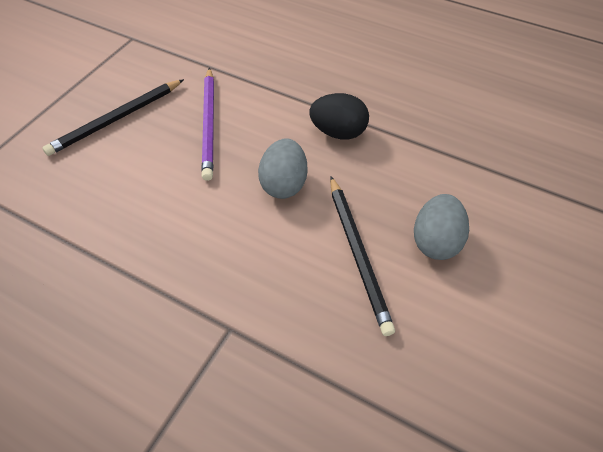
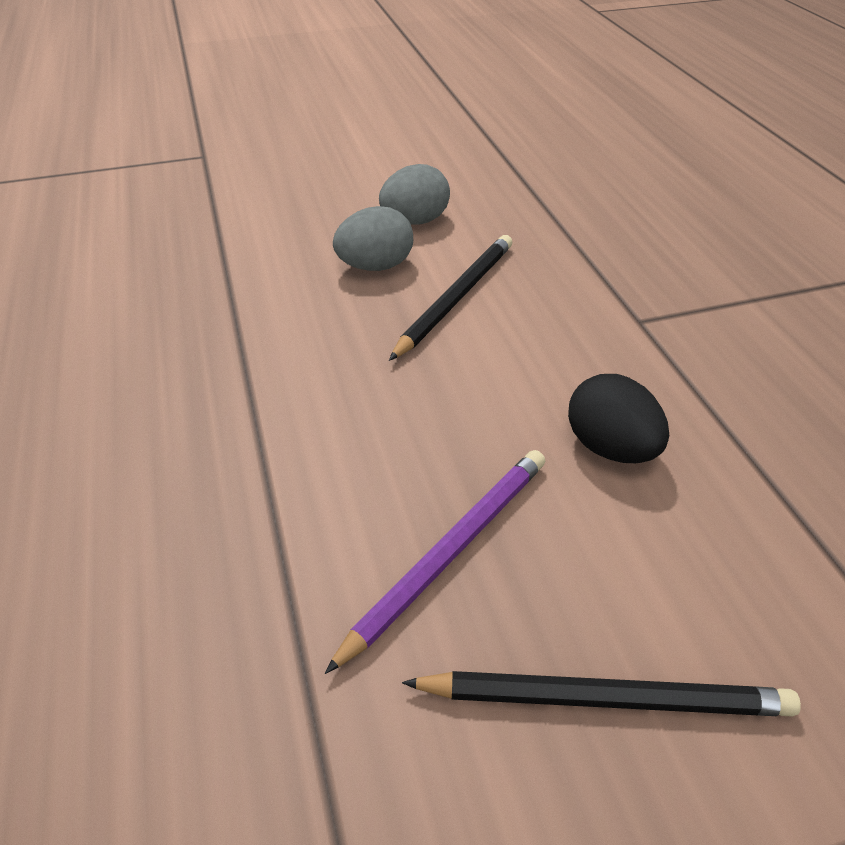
camera: 135 degrees left, 10 degrees down
(284, 184) = (446, 397): grey egg -> grey egg (414, 221)
(338, 132) = (298, 409): black egg -> black egg (610, 448)

